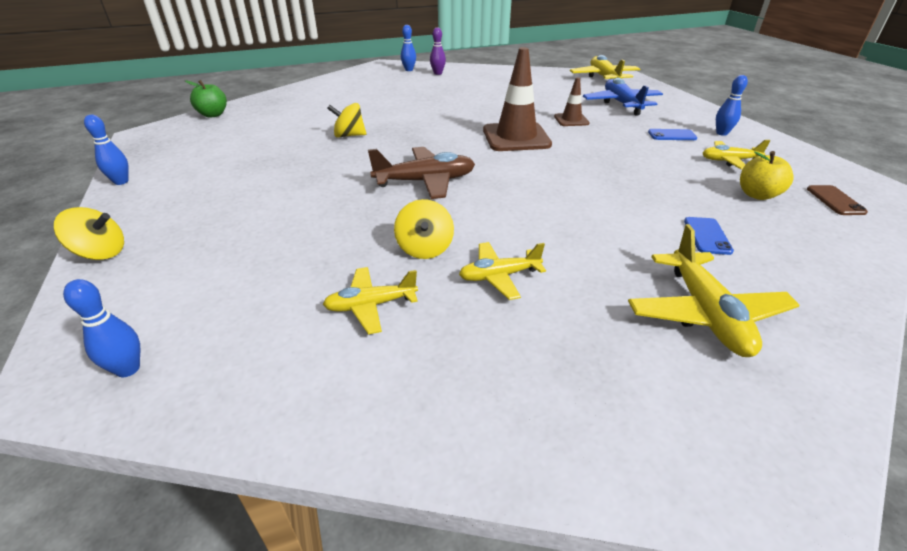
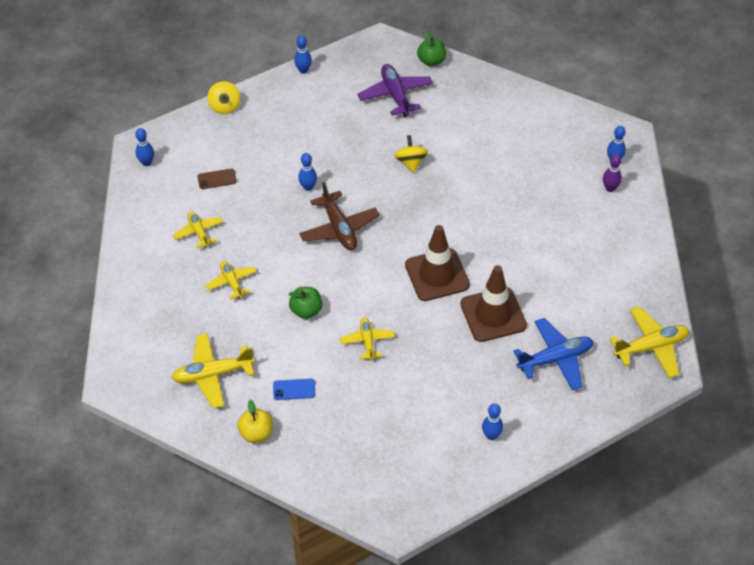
camera: 80 degrees right, 15 degrees up
(240, 134) = (395, 95): none -> purple plane
(340, 196) = (308, 187): none -> blue bowling pin
(425, 248) = (253, 244): yellow spinning top -> none
(562, 215) = (306, 310): none -> green apple
(571, 120) = (493, 315): brown traffic cone -> brown traffic cone, size x1.89
(672, 135) = (474, 393): blue phone -> none
(729, 161) = (424, 428): yellow plane -> yellow plane (367, 341)
(757, 195) = (362, 433): yellow apple -> yellow apple (256, 433)
(835, 200) = (363, 483): brown phone -> brown phone (217, 179)

